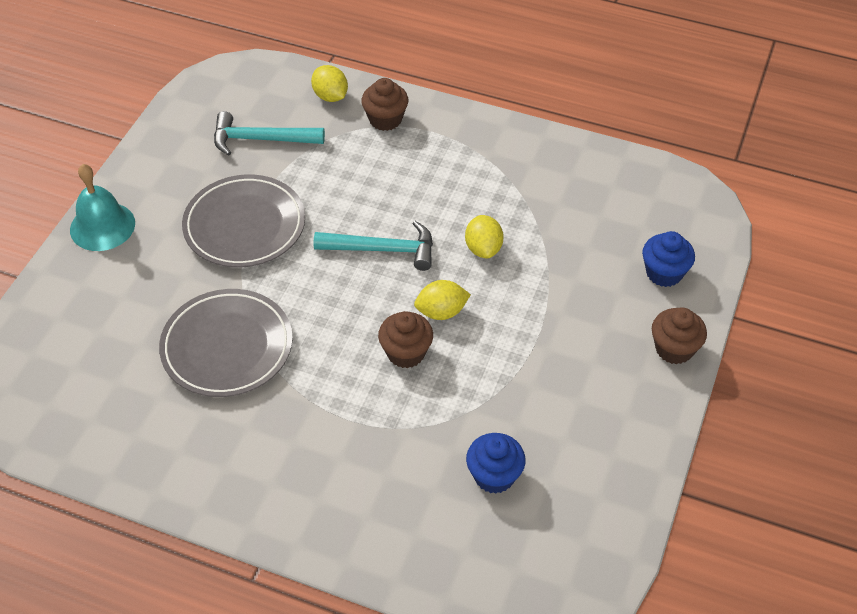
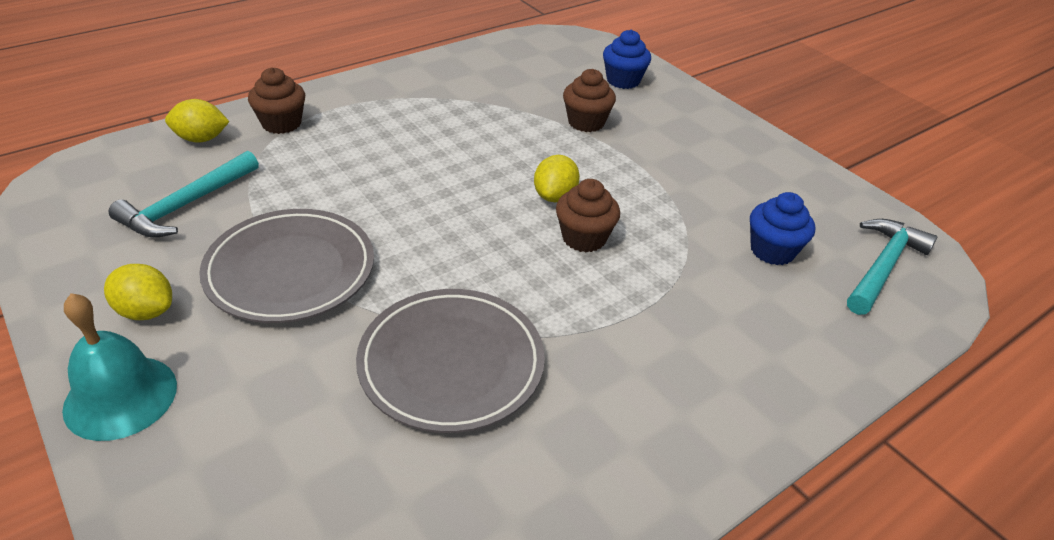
camera: 60 degrees left, 10 degrees down
(383, 249) = (440, 195): turquoise hammer -> turquoise hammer (882, 266)
(483, 248) = (505, 143): yellow lemon -> yellow lemon (146, 311)
(674, 349) = (702, 109): brown cupcake -> brown cupcake (586, 122)

